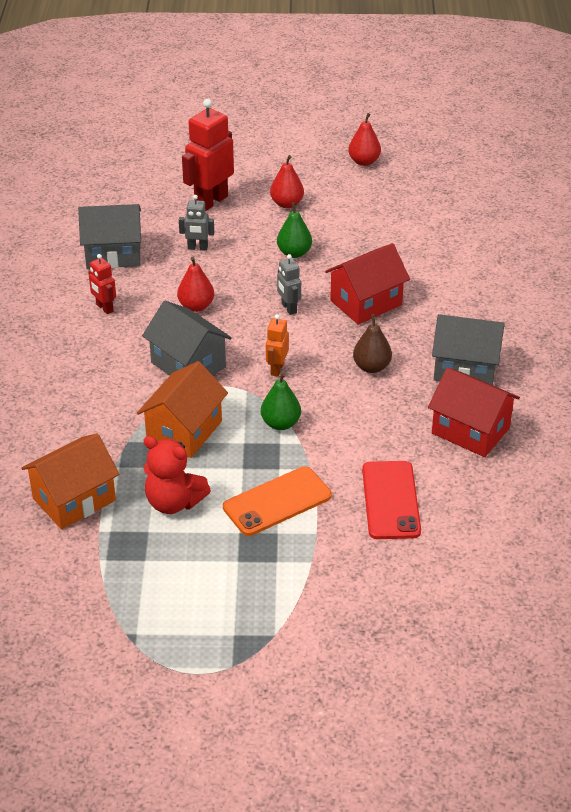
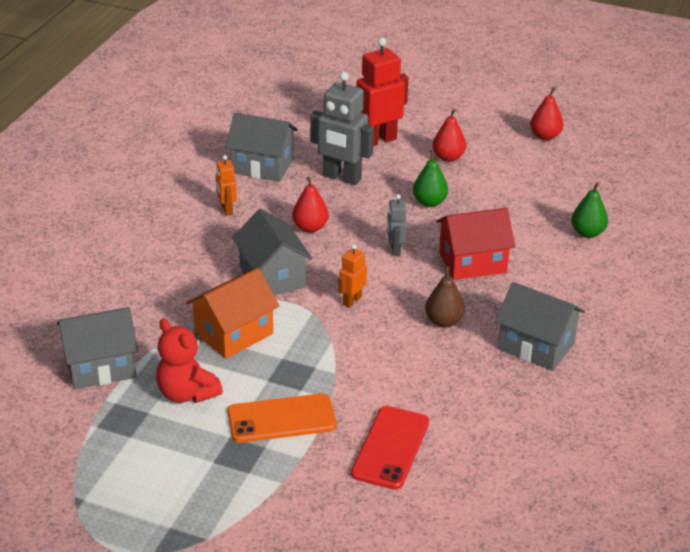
camera: 20 degrees right, 5 degrees down
(74, 499) = (100, 367): orange house -> grey house
(104, 308) = (226, 210): red robot -> orange robot
(197, 248) = (341, 178): grey robot -> grey robot, size x1.92
(280, 423) = (326, 350): green pear -> green pear (587, 233)
(470, 430) = (508, 405): red house -> none

